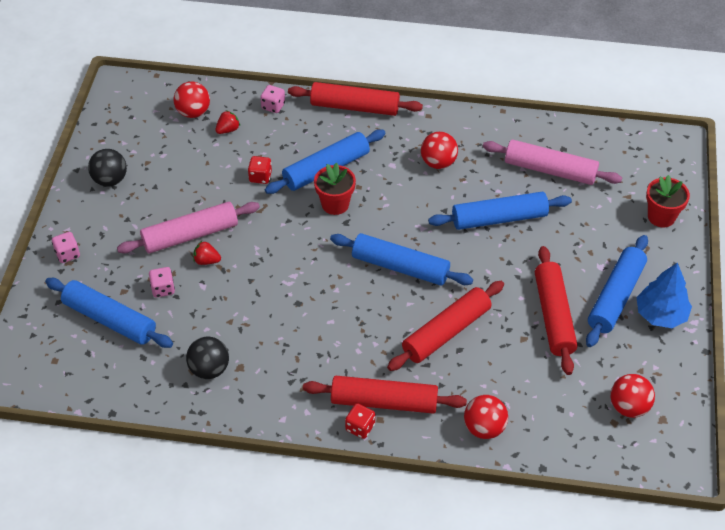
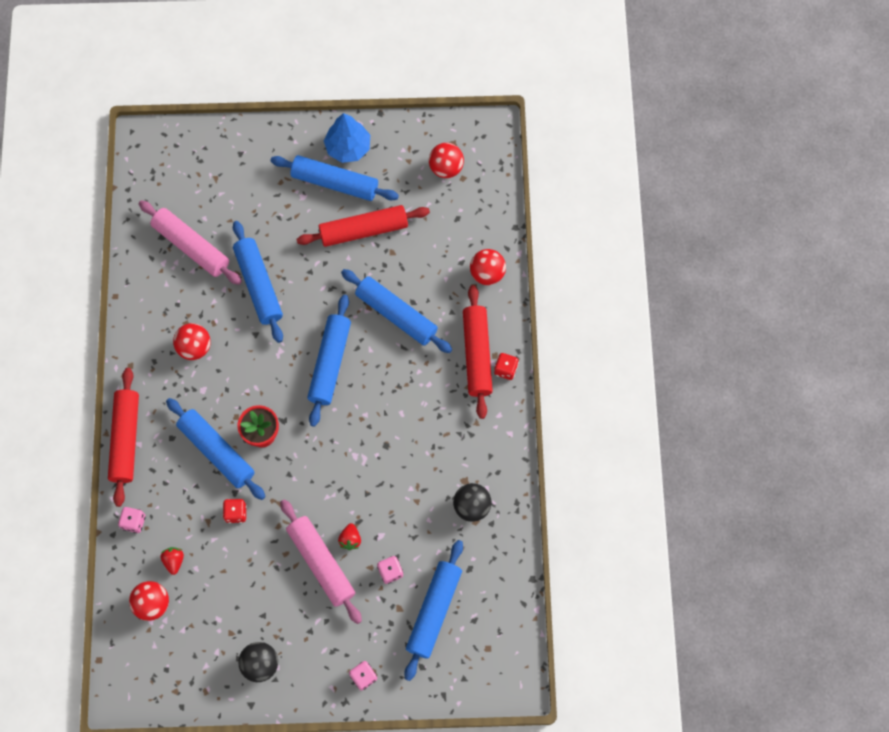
camera: 100 degrees left, 20 degrees up
(228, 130) = (174, 561): red strawberry -> red strawberry turned 45 degrees clockwise
(446, 332) = (396, 315): red rolling pin -> blue rolling pin
(550, 170) = (191, 246): pink rolling pin -> pink rolling pin turned 60 degrees counterclockwise
(661, 217) = (237, 150): red flower pot -> none

